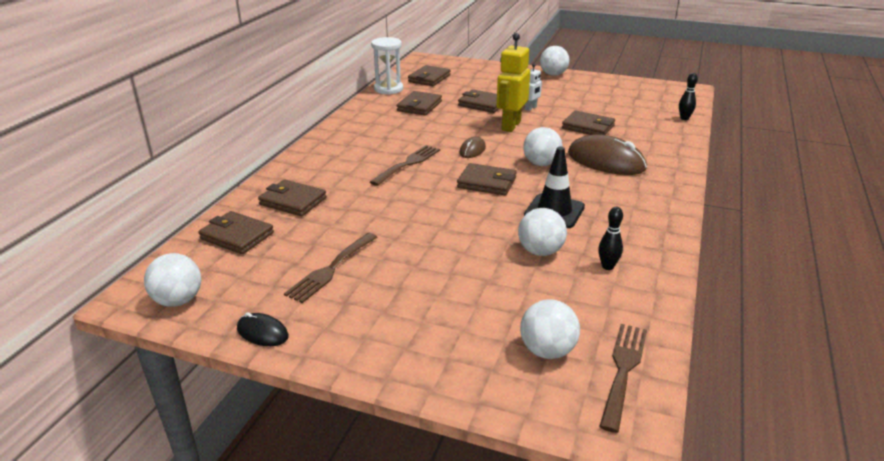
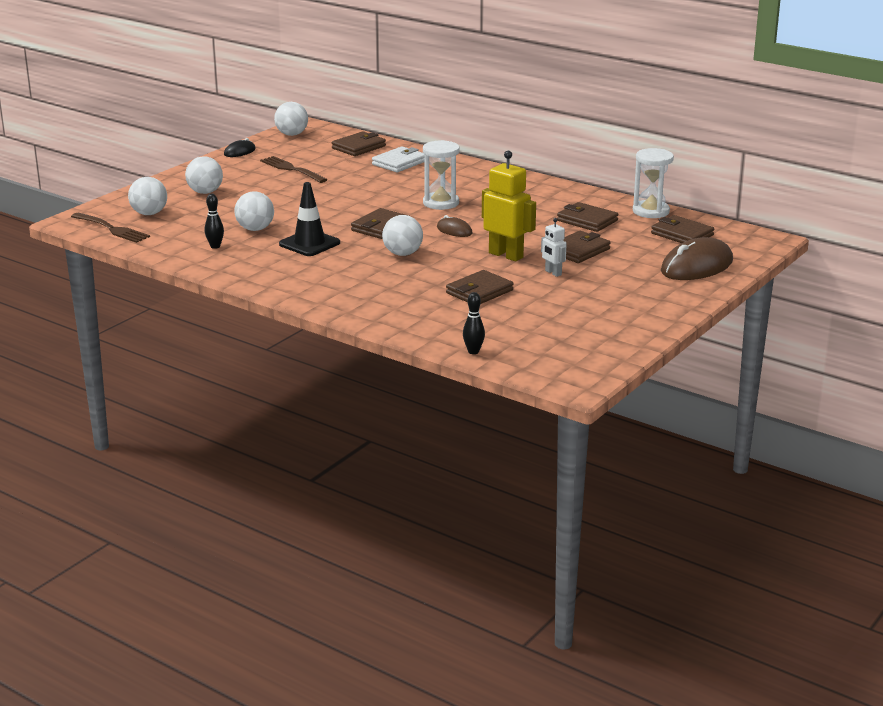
camera: 105 degrees right, 5 degrees down
(293, 201) = (399, 163): brown wallet -> white wallet
(408, 164) = (441, 203): brown fork -> white hourglass
(553, 74) = (673, 306): white ball -> white ball (205, 192)
(606, 161) = (388, 283): brown mouse -> brown mouse (696, 266)

